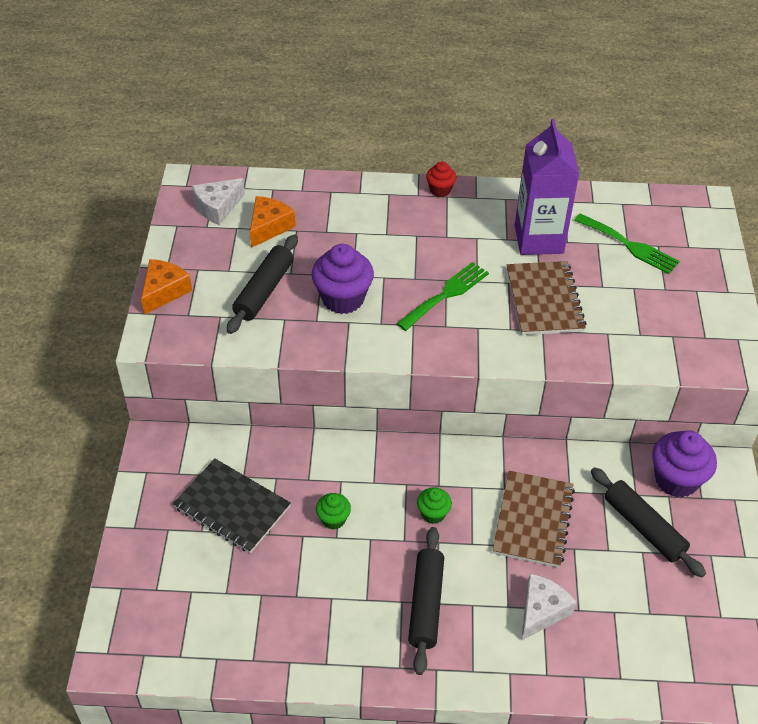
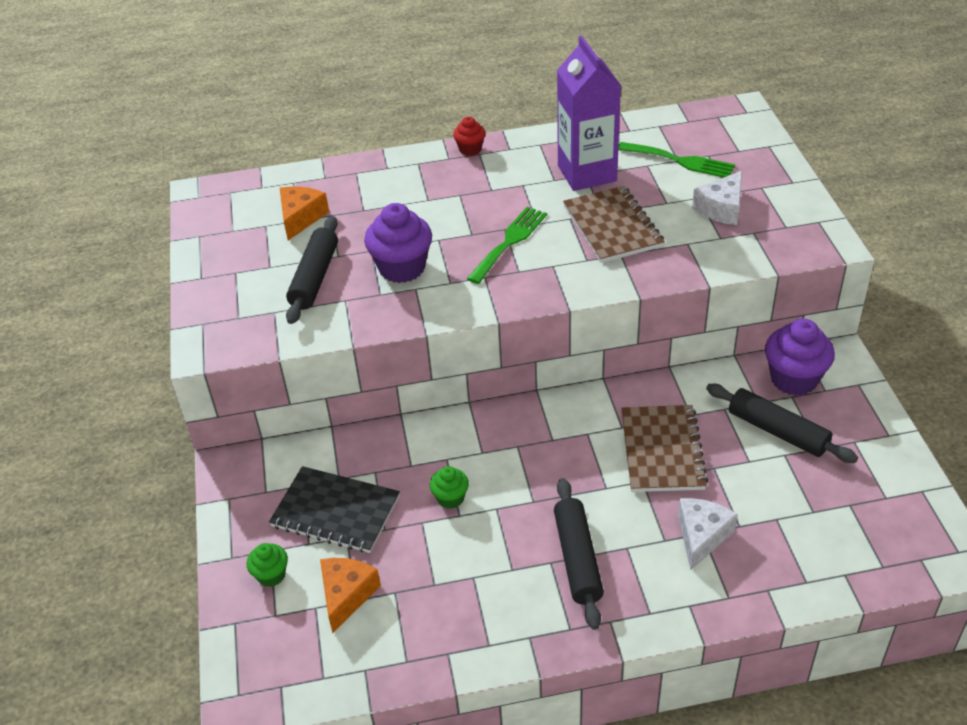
camera: 10 degrees left, 5 degrees down
(164, 291) = (205, 301): orange cheese -> orange cheese (346, 595)
(217, 207) = (239, 210): white cheese -> white cheese (721, 208)
(433, 514) = (555, 468): green cupcake -> green cupcake (271, 575)

